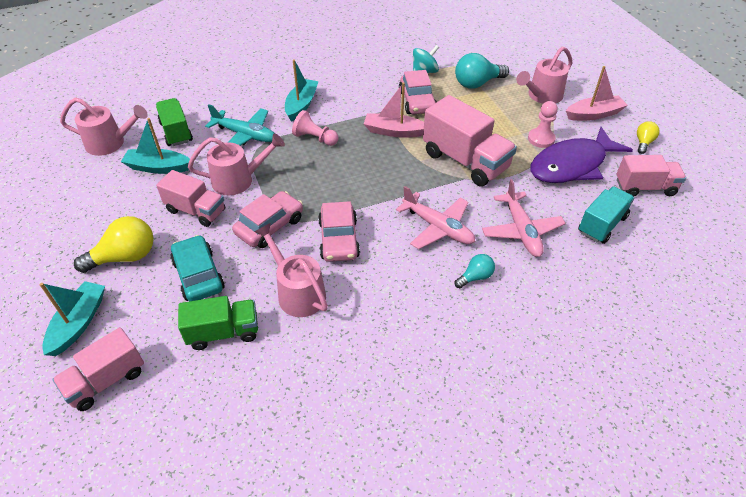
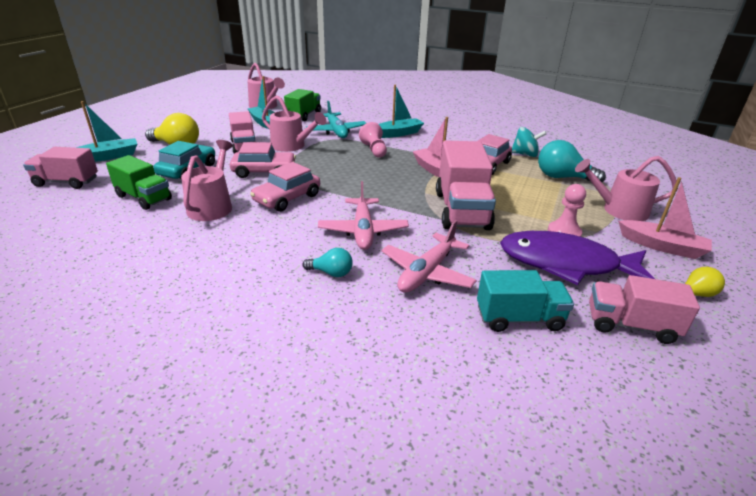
camera: 45 degrees right, 15 degrees down
(645, 187) = (630, 325): pink truck -> pink truck turned 150 degrees clockwise

